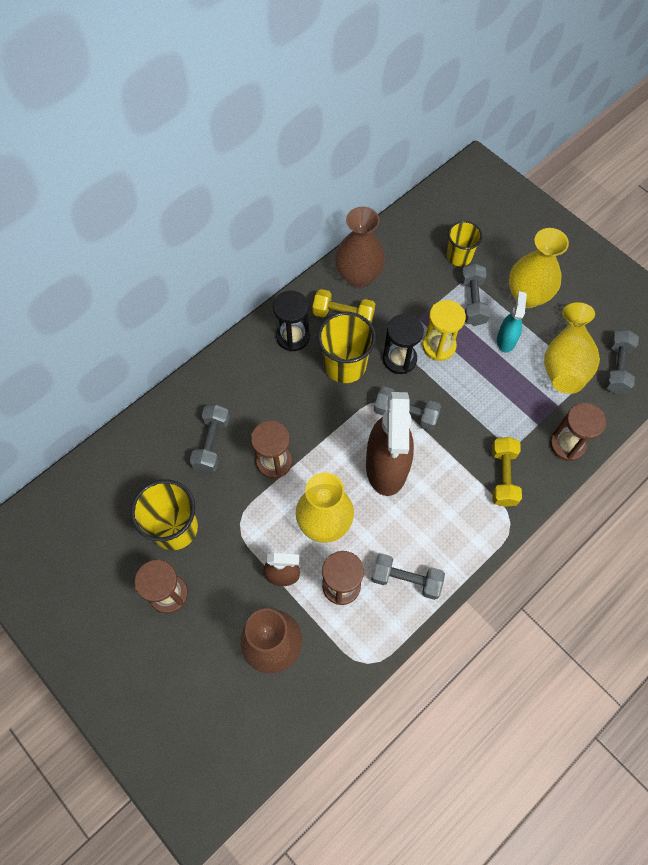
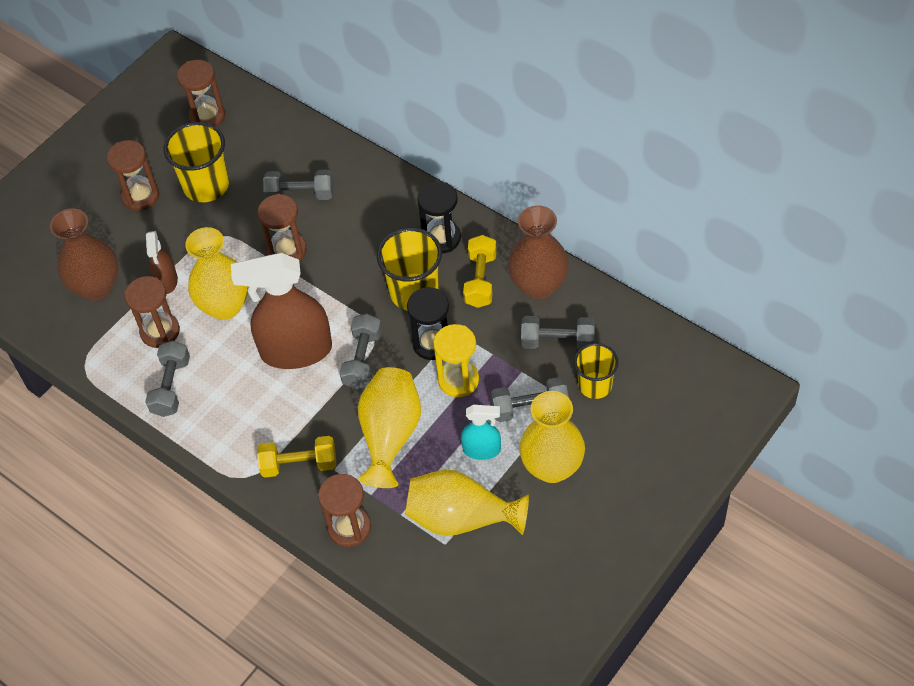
camera: 85 degrees right, 10 degrees down
(84, 519) = (207, 116): none -> brown hourglass
(484, 403) = (390, 435): none -> yellow vase
(616, 368) = (466, 577): grey dumbbell -> grey dumbbell (557, 341)

